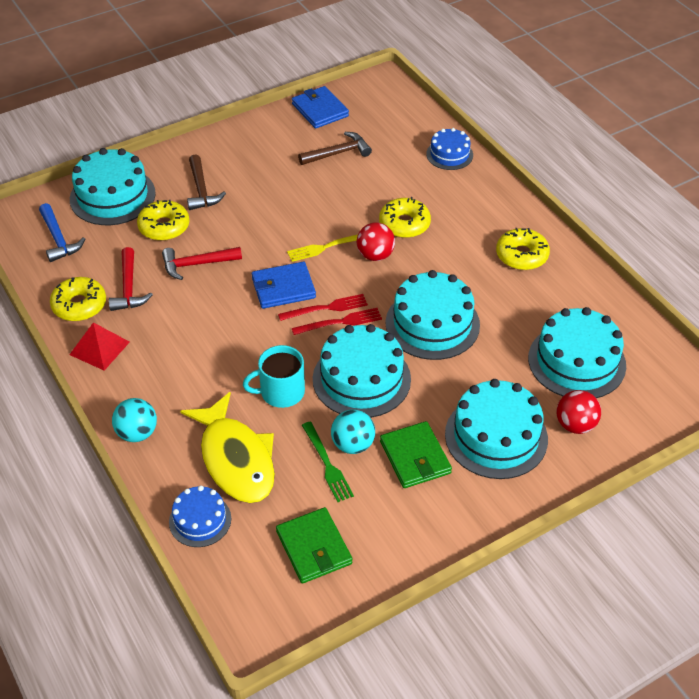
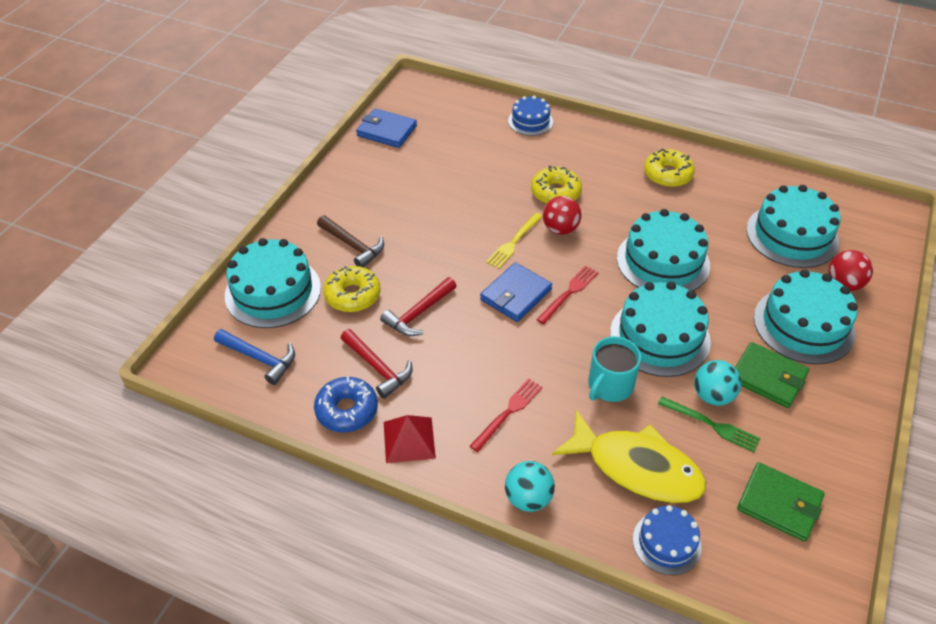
camera: 35 degrees left, 0 degrees up
(79, 305) = (347, 410): yellow donut -> blue donut
(338, 153) = (440, 160): brown hammer -> none
(341, 322) = (593, 298): red fork -> red fork (508, 412)

